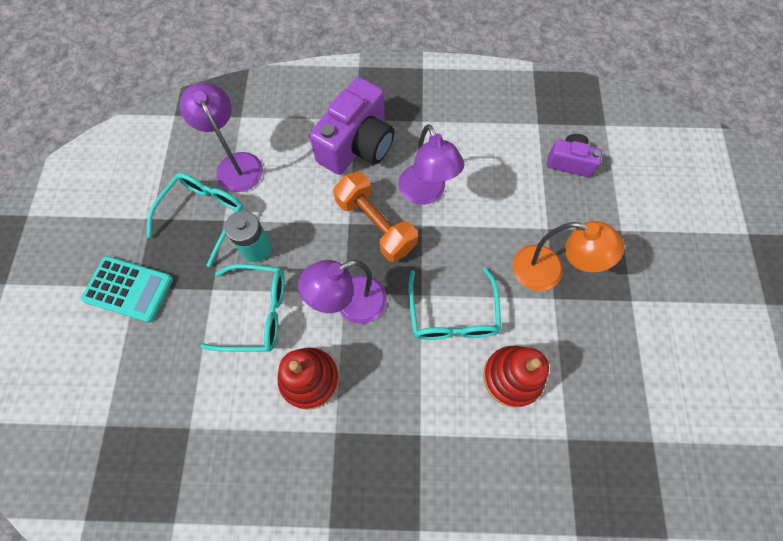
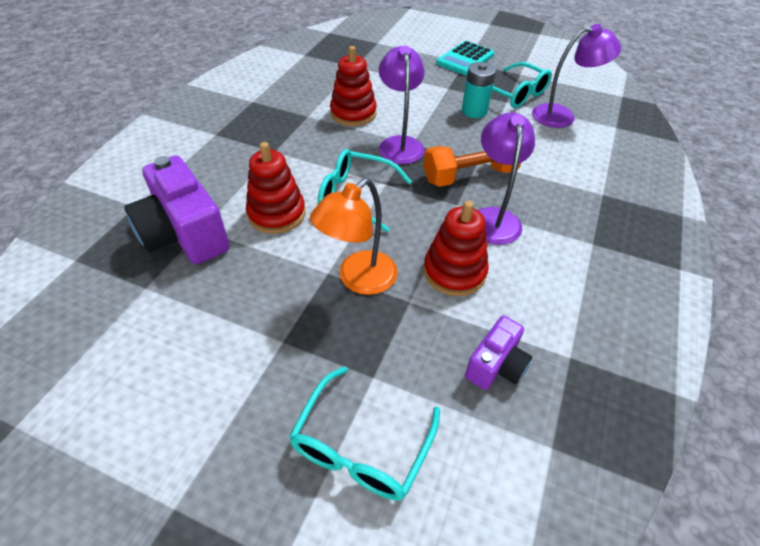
camera: 110 degrees right, 20 degrees down
(257, 312) = (419, 102): turquoise glasses -> turquoise glasses (361, 446)
(357, 145) = (568, 187): purple camera -> purple camera (184, 234)
(425, 193) = (493, 217): purple lamp -> purple lamp turned 90 degrees clockwise
(502, 206) = (454, 272): none -> red stacking toy

